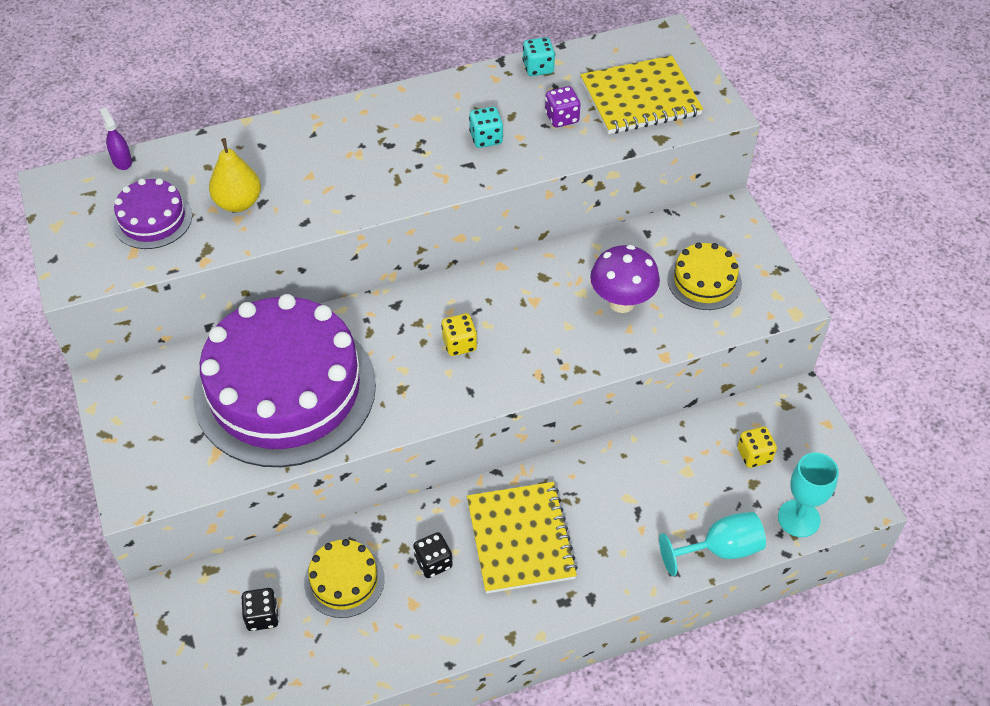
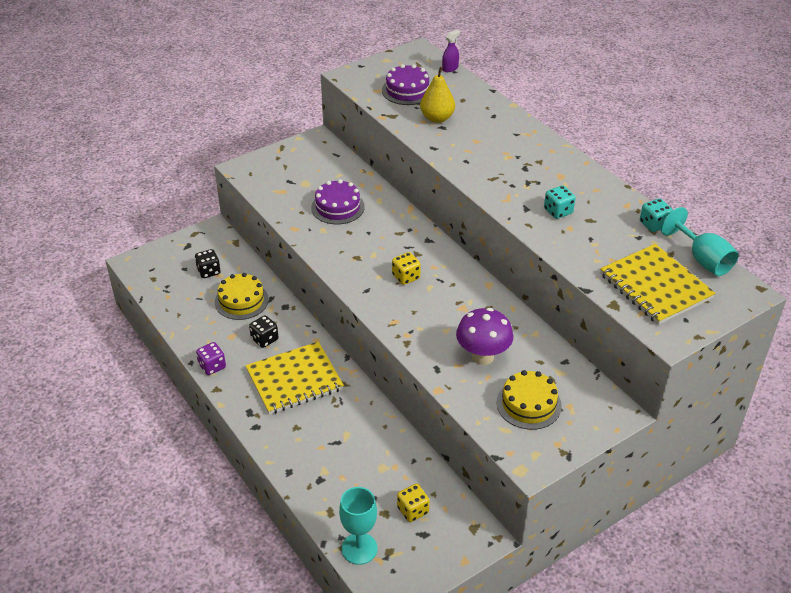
camera: 75 degrees right, 10 degrees down
(285, 390) = (338, 207): purple cake -> purple cake, size x0.44
(562, 118) = (604, 246): purple dice -> purple dice (212, 366)
(720, 549) = (315, 498): turquoise goblet -> turquoise goblet (702, 259)

